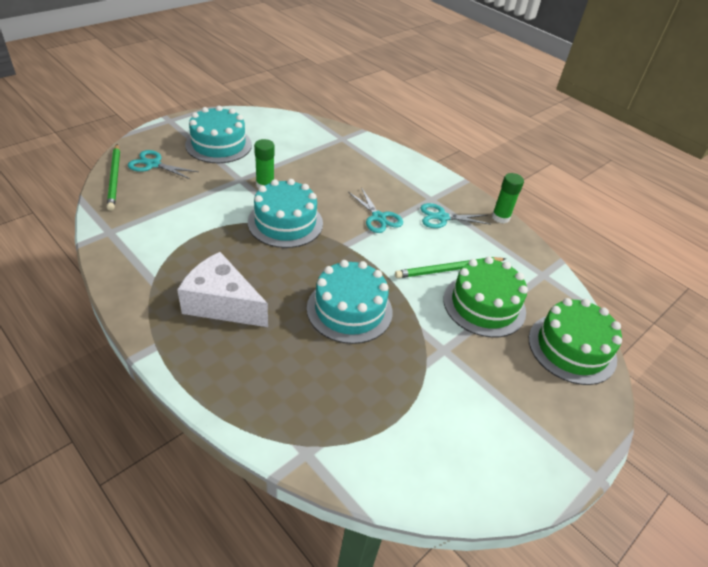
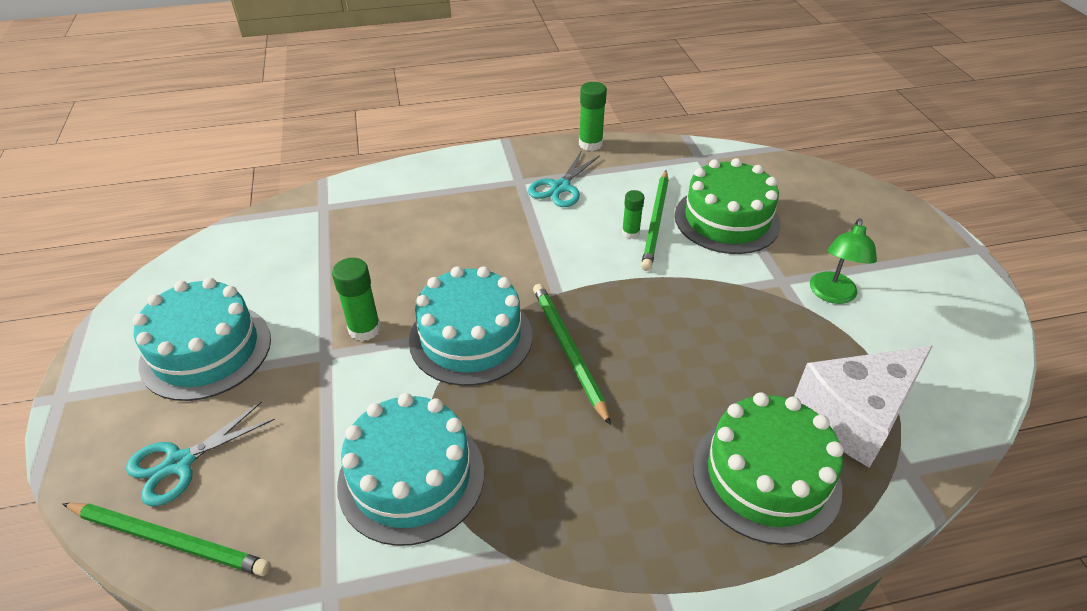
camera: 55 degrees left, 0 degrees up
(222, 303) = (606, 473): white cheese -> white cheese (855, 414)
(302, 263) = (568, 350): none -> green pencil
(349, 310) = (683, 336): turquoise cake -> turquoise cake (411, 477)
(378, 217) = (524, 240): turquoise scissors -> none
(426, 261) = (630, 233): none -> green glue stick
(451, 381) = (832, 295): none -> green lamp
(572, 348) = (814, 188): green cake -> green cake (766, 476)

